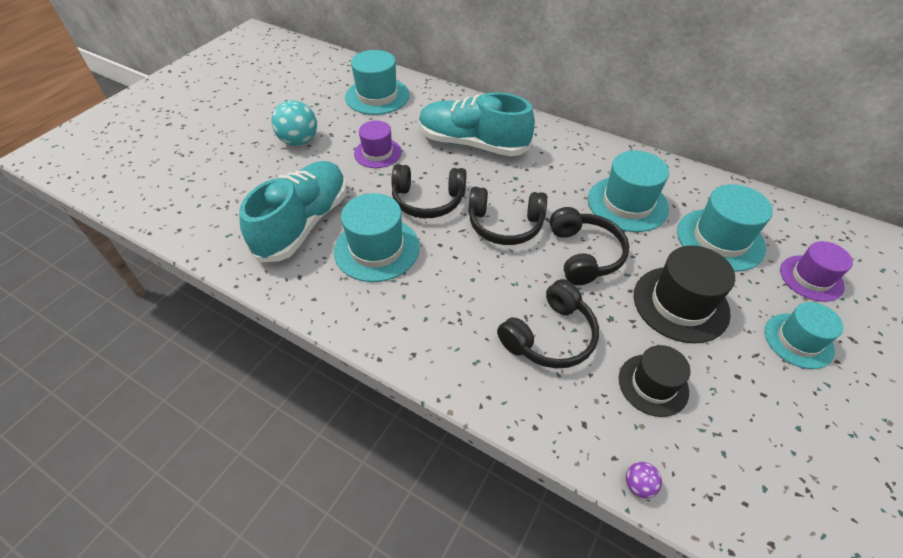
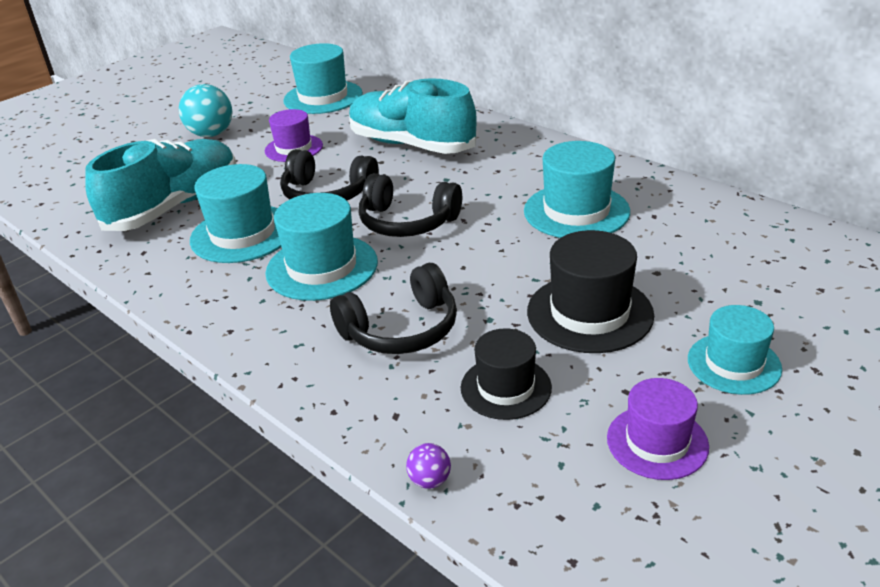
camera: 15 degrees right, 15 degrees down
(584, 254) = (491, 256): black headphones -> none
(720, 239) = (683, 254): turquoise hat -> turquoise hat (322, 267)
(811, 278) = (791, 302): purple hat -> purple hat (657, 442)

